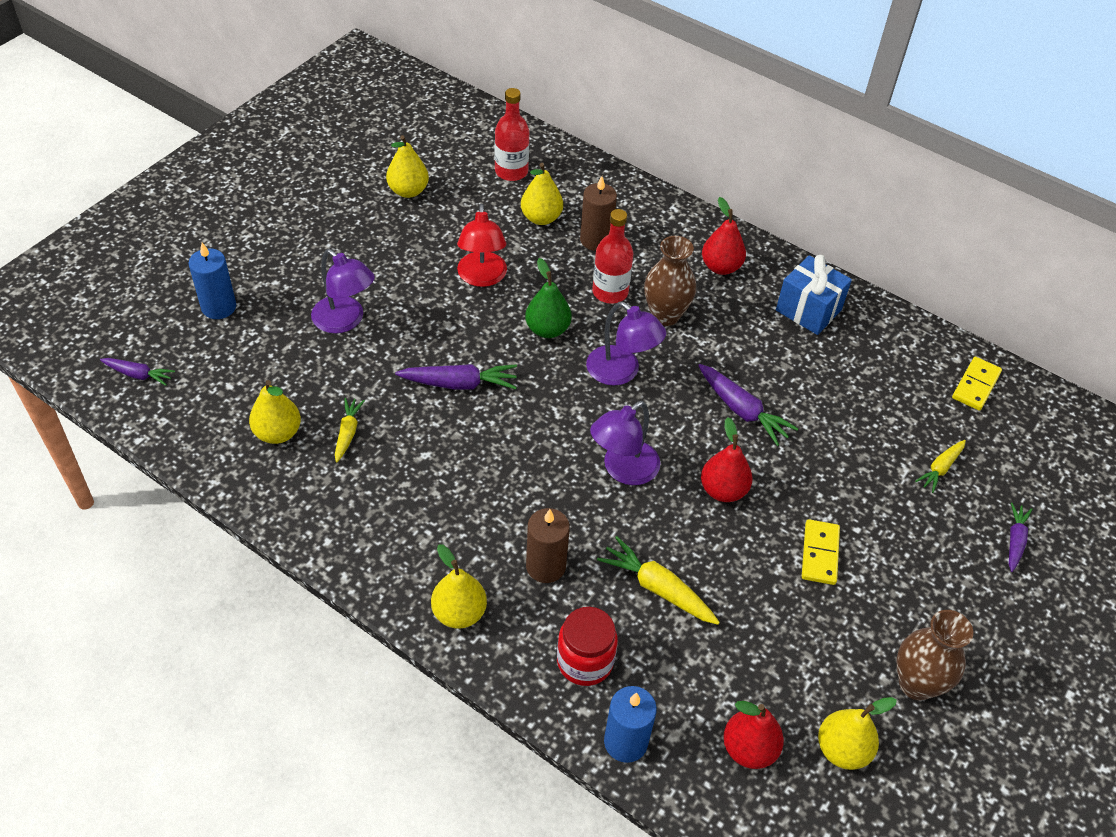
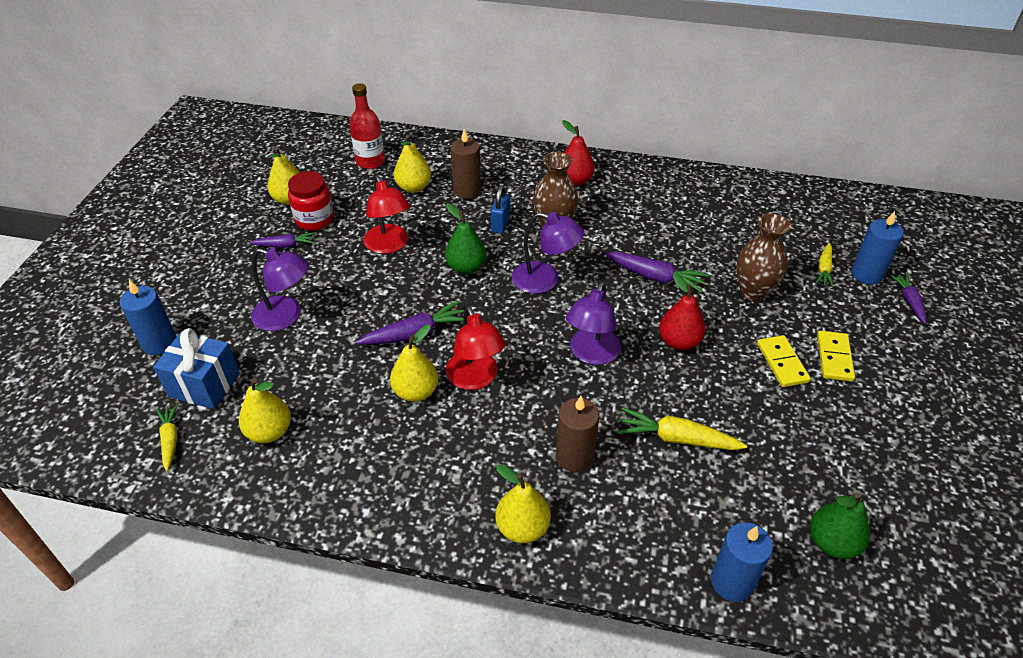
camera: 20 degrees left, 5 degrees down
(138, 375) = (104, 428): purple carrot -> purple carrot (285, 245)
(348, 433) = (336, 408): yellow carrot -> yellow carrot (170, 440)
(493, 452) = (475, 379): none -> red lamp
(585, 661) = (655, 525): red jar -> red jar (314, 219)
(610, 292) = (500, 224): red bottle -> blue padlock
(749, 749) = (832, 542): red pear -> green pear
(808, 310) = (658, 191): blue gift -> blue gift (204, 385)
(842, 749) = (901, 511): yellow pear -> yellow pear (416, 391)
(916, 684) = (917, 435): brown vase -> brown vase (753, 292)
(975, 385) = (807, 204): yellow domino -> yellow domino (834, 358)
(987, 492) = (866, 274): none -> blue candle

